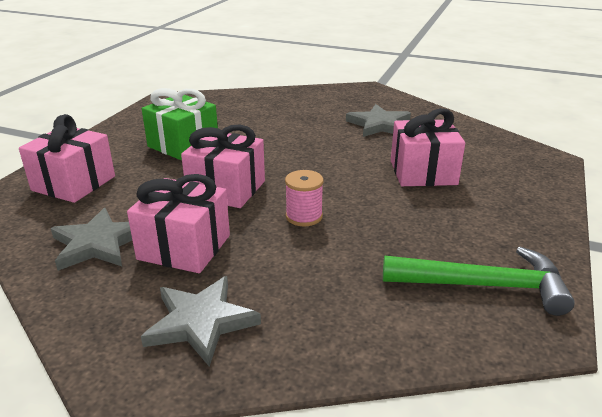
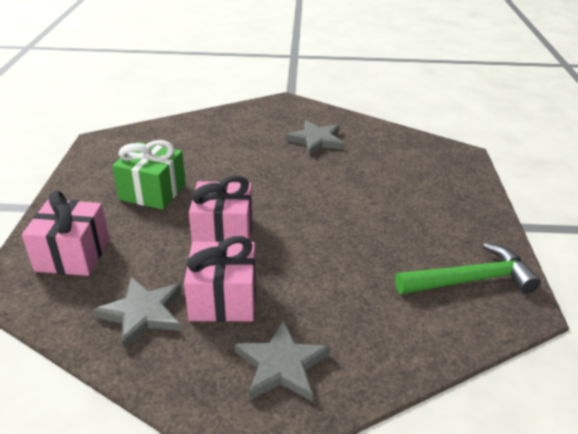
camera: 20 degrees left, 5 degrees up
(304, 216) = (306, 247): pink spool -> none
(423, 172) = (376, 184): pink gift -> none

